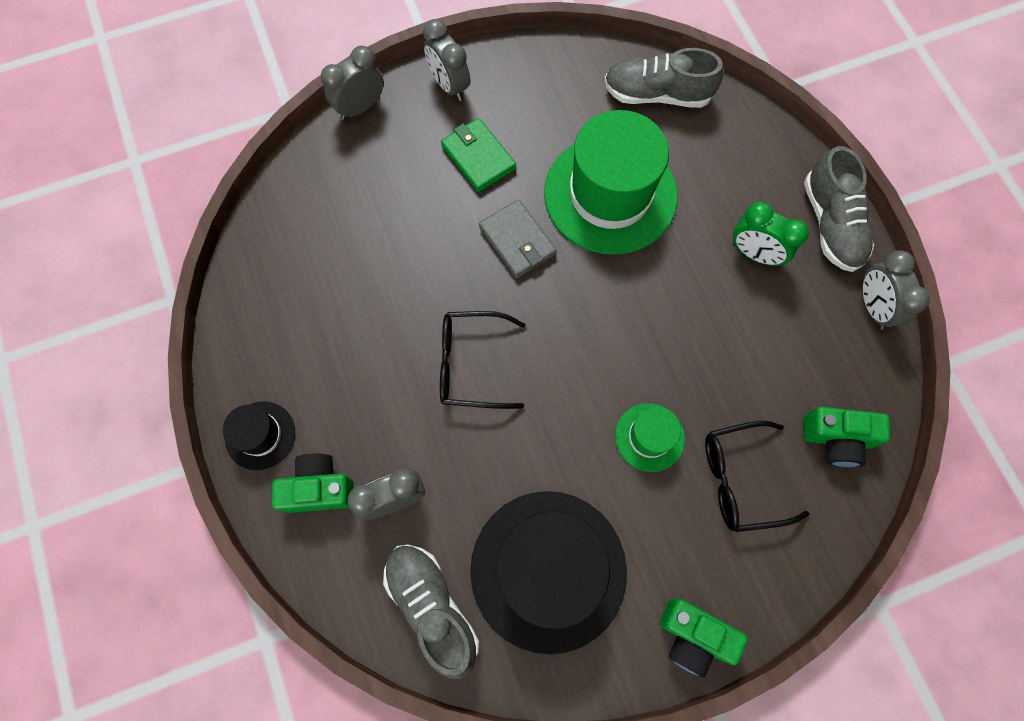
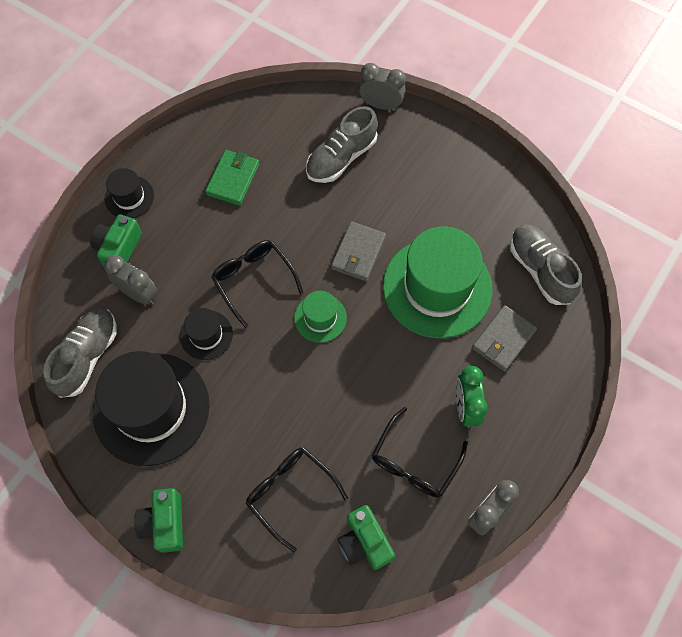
camera: 55 degrees right, 5 degrees down
(319, 488) = (118, 248): green camera -> green camera turned 120 degrees counterclockwise
(449, 85) = (439, 142): grey clock -> none
(478, 157) = (400, 192): green wallet -> green wallet (233, 179)
(501, 455) = (206, 335): none -> black hat
(649, 437) = (280, 417): green hat -> green hat (320, 318)
(707, 174) = (503, 339): none -> grey wallet
(781, 337) = (414, 462): none -> black glasses
(831, 224) = (531, 446): grey shoe -> grey shoe (341, 158)

